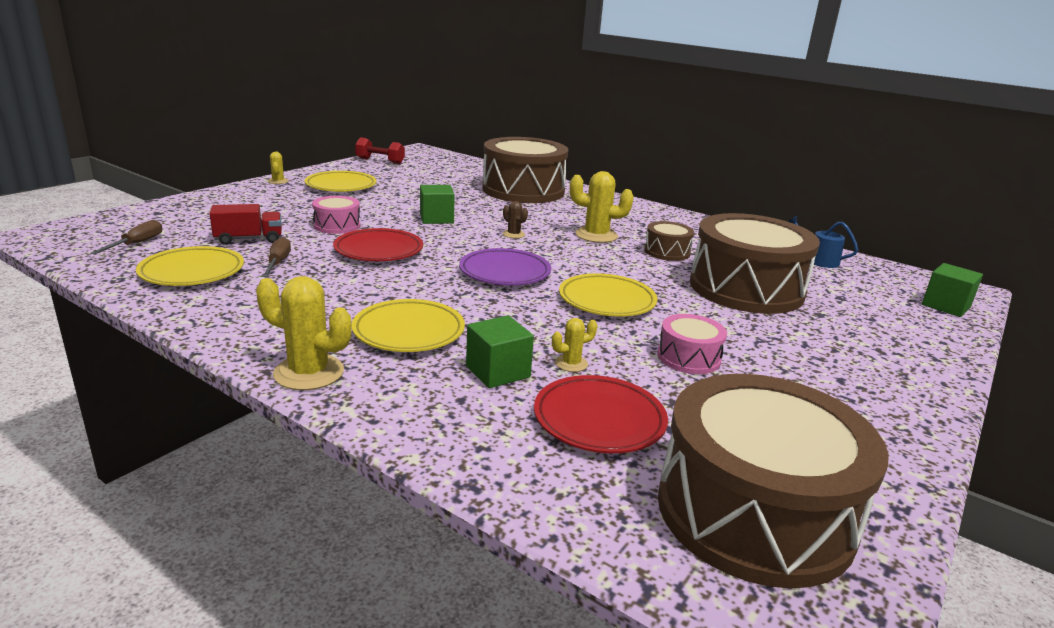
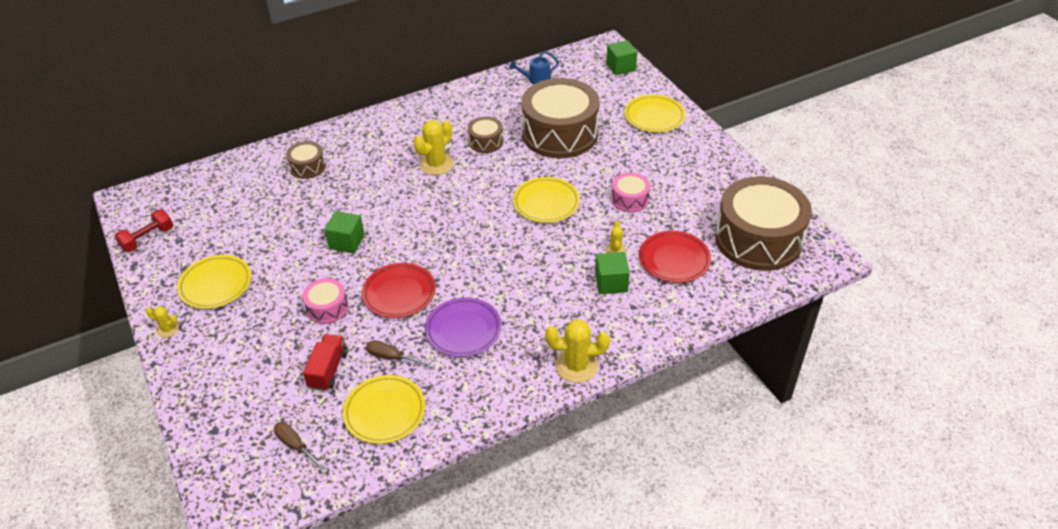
camera: 60 degrees left, 20 degrees up
(309, 373) = (576, 366): yellow cactus -> yellow cactus turned 45 degrees clockwise
(408, 332) = (545, 309): yellow plate -> yellow plate (654, 117)
(505, 272) = (478, 236): purple plate -> purple plate (463, 330)
(513, 234) = (409, 208): brown cactus -> none
(523, 190) = (307, 167): brown drum -> brown drum, size x0.45

